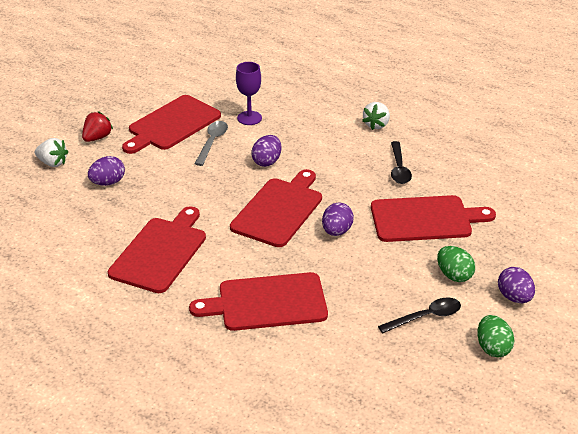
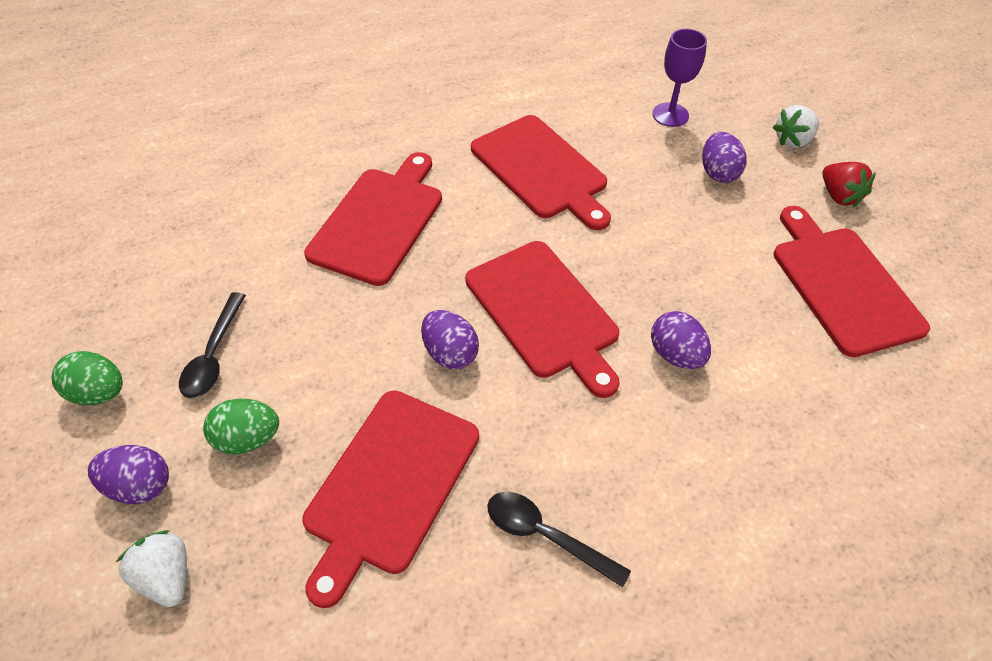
camera: 120 degrees right, 15 degrees up
(212, 142) = (767, 312): grey spoon -> none
(249, 118) = (823, 391): purple goblet -> purple goblet (670, 115)
(376, 125) = (710, 588): white strawberry -> white strawberry (166, 577)

